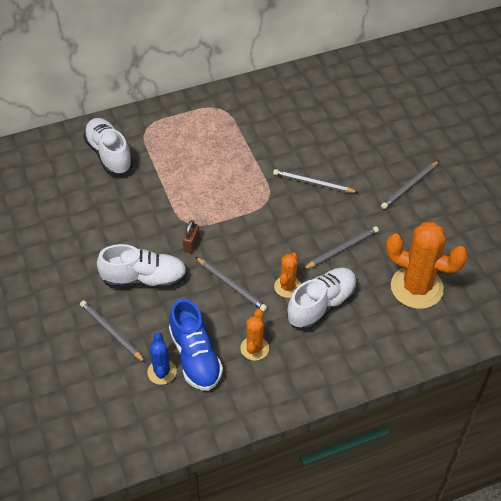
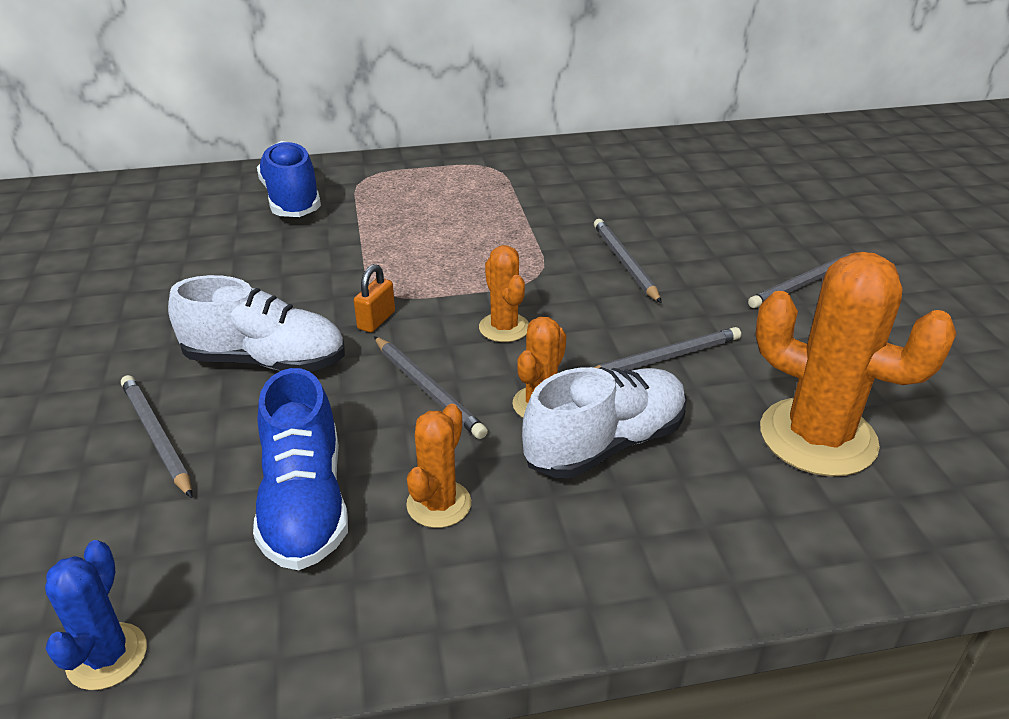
camera: 10 degrees right, 15 degrees down
(109, 154) = (291, 200): white shoe -> blue shoe
(162, 372) = (220, 522): blue cactus -> blue cactus (107, 656)
(191, 244) = (376, 320): brown padlock -> orange padlock
(259, 240) = (504, 328): none -> orange cactus
(313, 183) = (625, 263): grey pencil -> grey pencil turned 45 degrees clockwise

